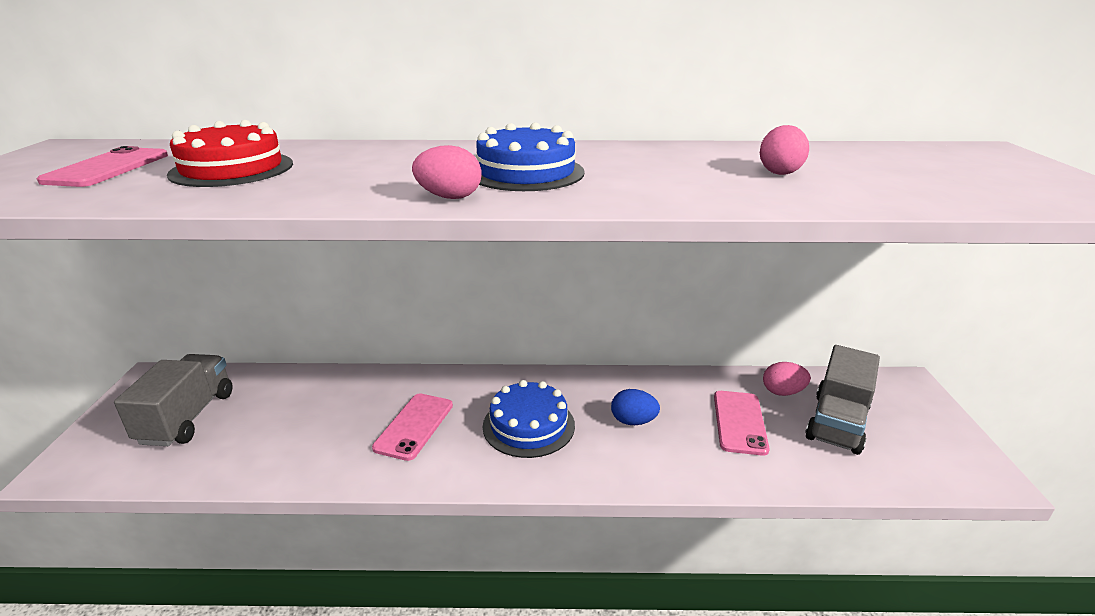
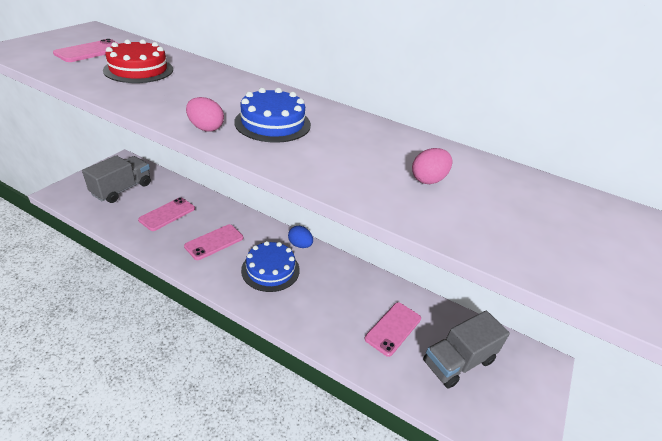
camera: 25 degrees right, 10 degrees up
(302, 420) = (167, 214): none -> pink phone
(633, 421) = (329, 296): blue egg -> blue egg (300, 245)
(782, 392) = (443, 324): pink egg -> none

